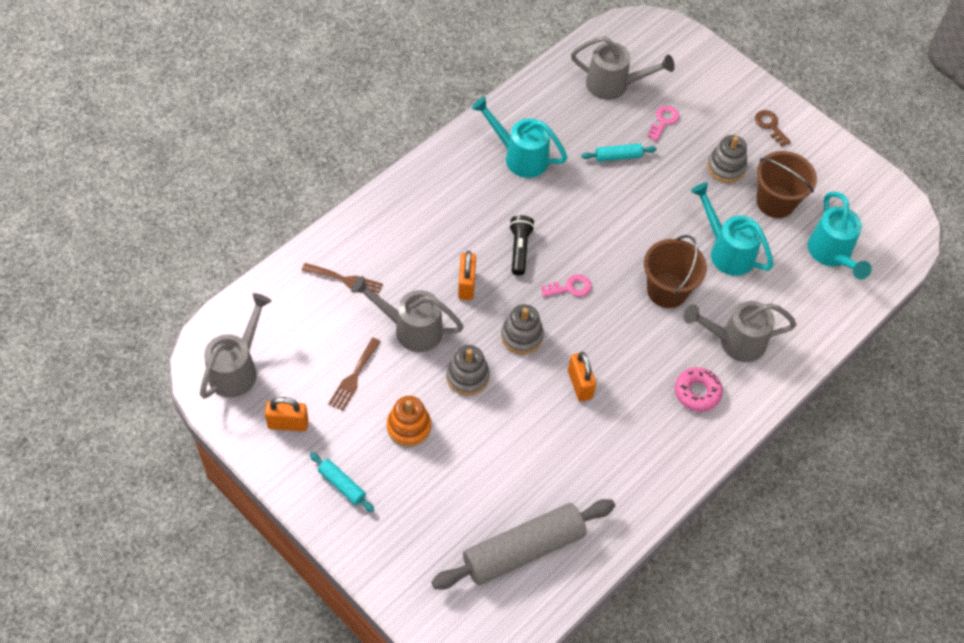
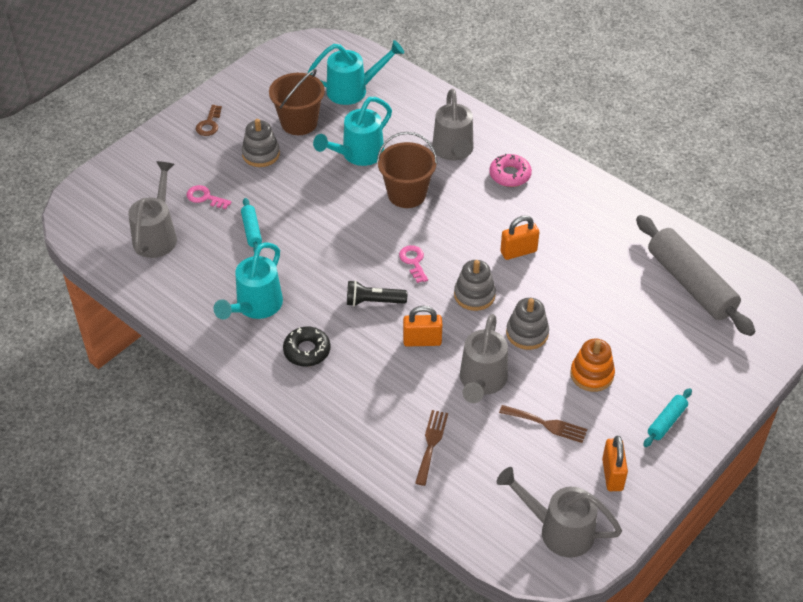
camera: 90 degrees left, 10 degrees down
(463, 193) = (307, 351): none -> black donut
(770, 126) = (209, 124): brown key -> brown key turned 45 degrees counterclockwise

